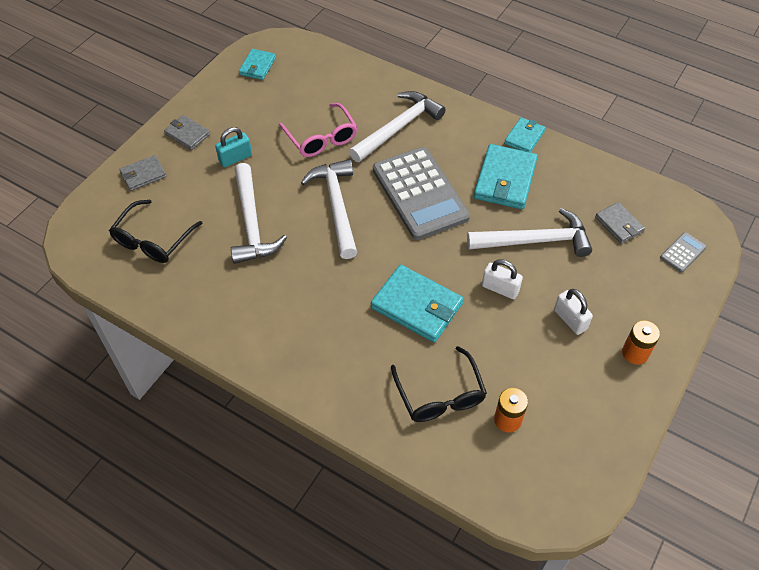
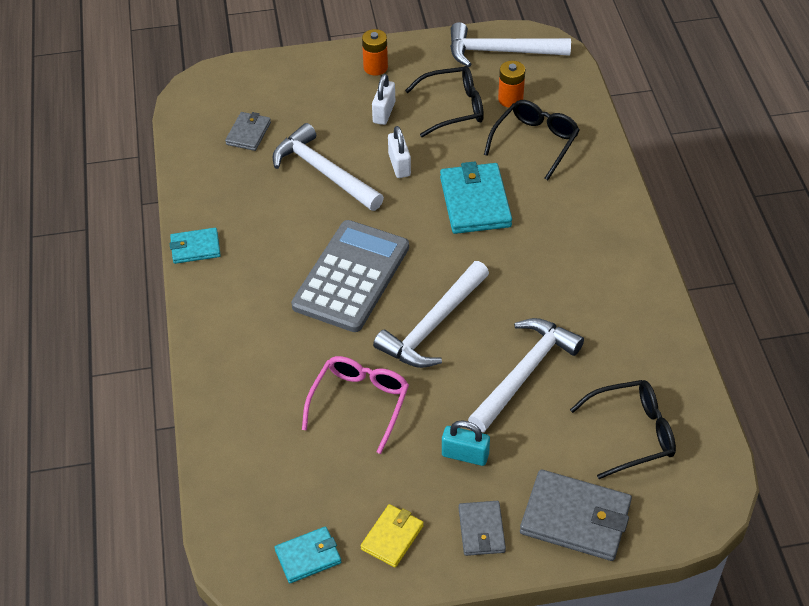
camera: 130 degrees left, 5 degrees down
(143, 175) = (575, 518): grey wallet -> grey wallet, size x1.75
(228, 100) = (392, 537): none -> yellow wallet
(398, 128) = (279, 350): white hammer -> white hammer (500, 52)
(505, 180) = (269, 229): turquoise wallet -> none
(533, 370) = (453, 108): none -> black glasses
(683, 252) = (242, 86): grey calculator -> none

